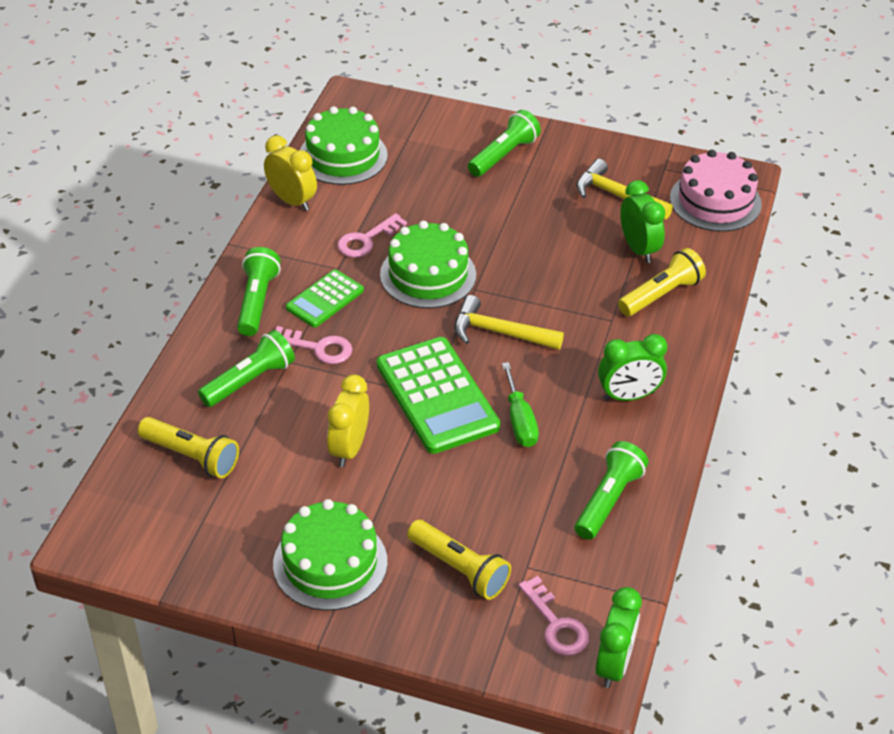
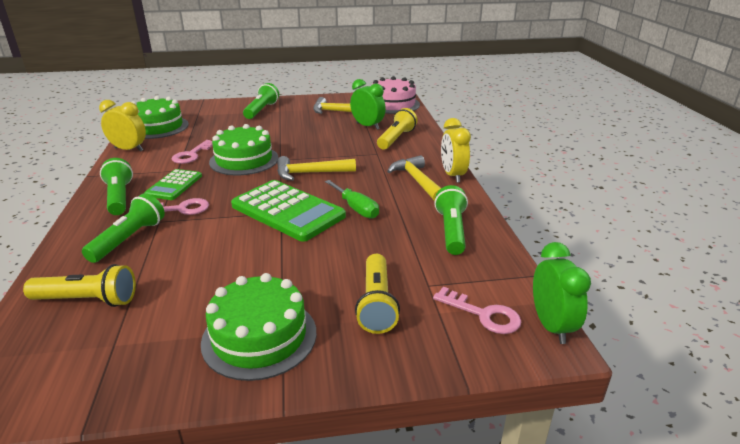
camera: 25 degrees left, 15 degrees down
(349, 448) = (235, 256): yellow clock -> yellow clock (452, 175)
(459, 568) = (376, 303): yellow flashlight -> yellow flashlight turned 75 degrees clockwise
(628, 396) = (416, 180): green clock -> yellow hammer

